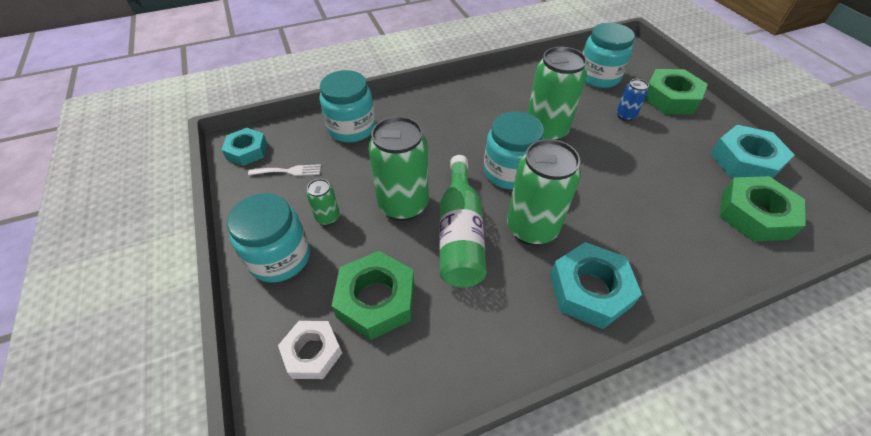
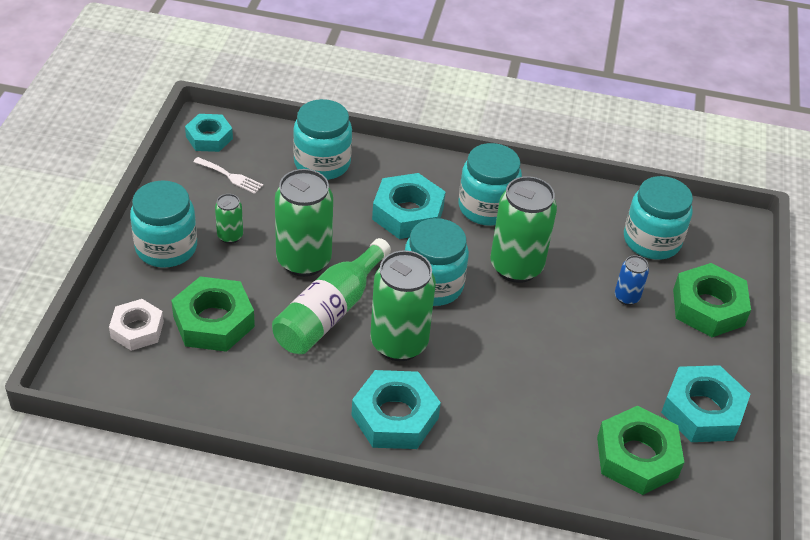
camera: 30 degrees right, 5 degrees down
(443, 132) = (408, 213): none -> turquoise nut
(488, 104) = (486, 207): none -> turquoise jar

